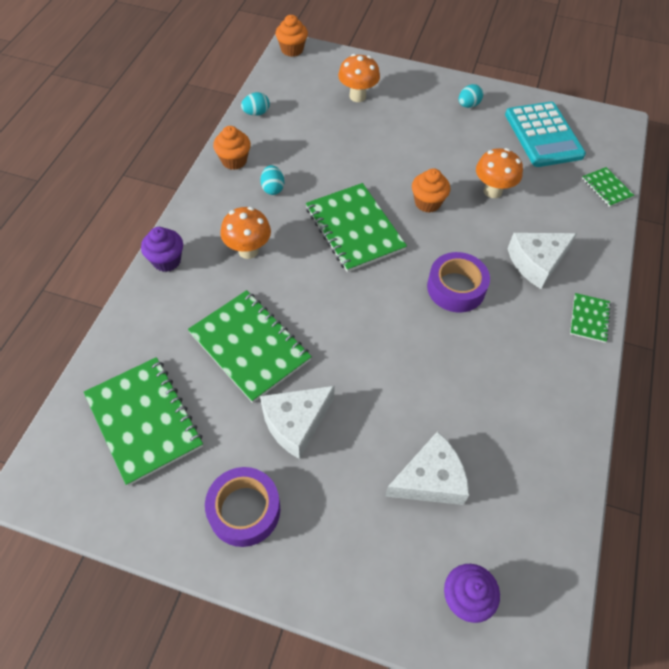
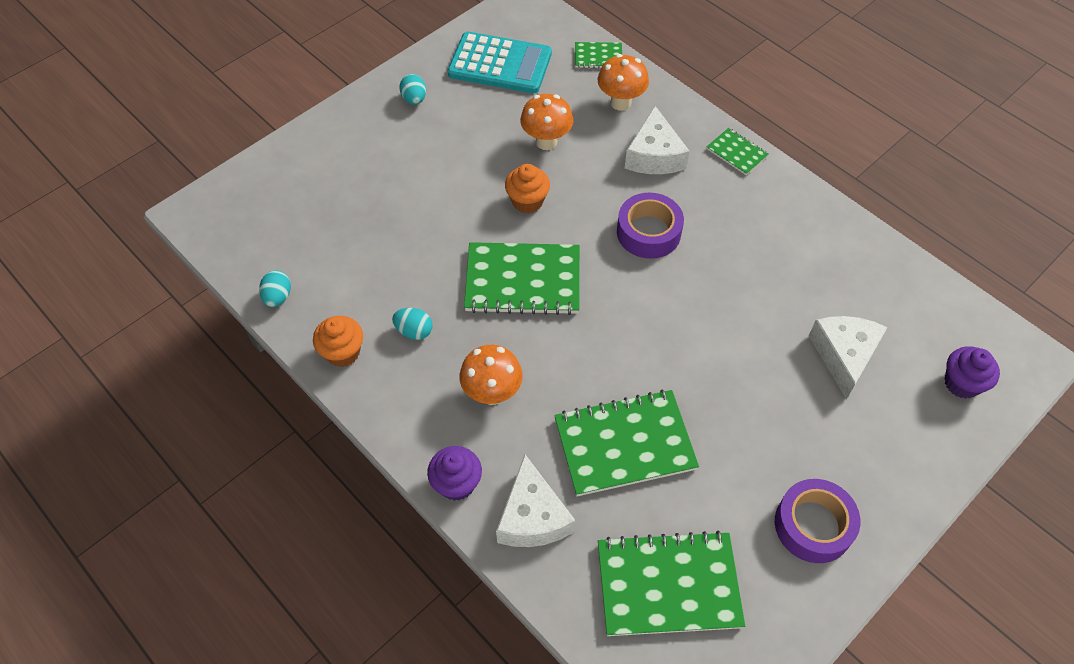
camera: 60 degrees left, 0 degrees up
(292, 50) = (193, 214): orange cupcake -> none
(296, 423) = (737, 440): white cheese -> white cheese (532, 516)
(357, 96) = (326, 187): orange mushroom -> orange mushroom (620, 103)

